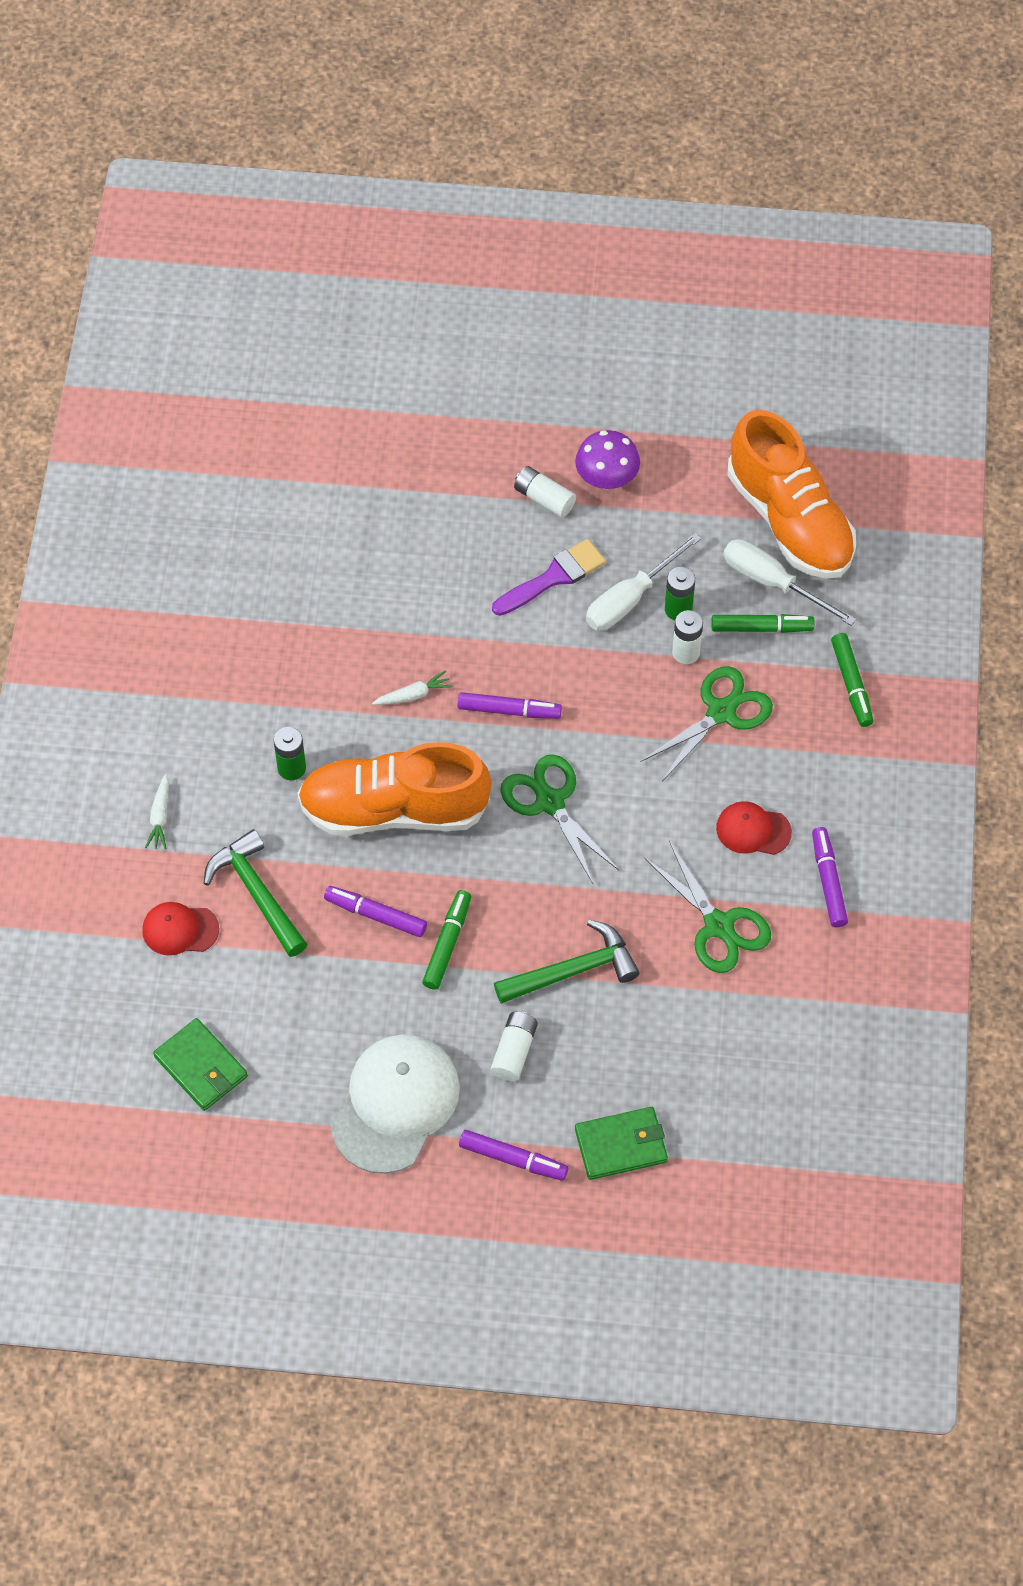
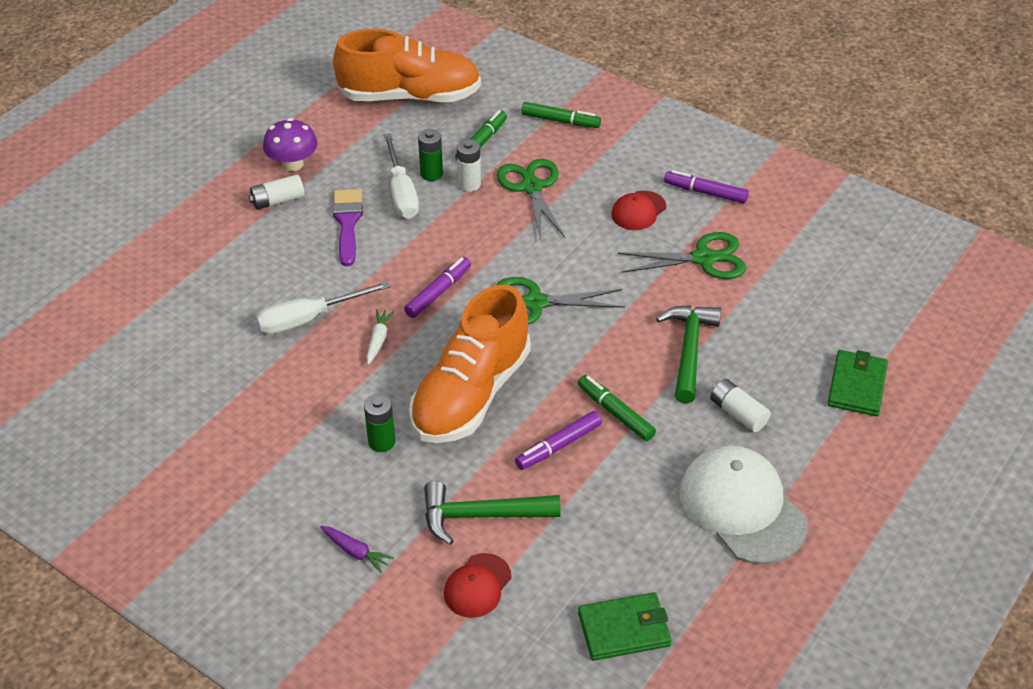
camera: 60 degrees left, 15 degrees down
(160, 817) = (356, 552): white carrot -> purple carrot
(513, 1159) = (834, 454): purple marker -> none
(772, 583) = (451, 123): white screwdriver -> white screwdriver (308, 319)

